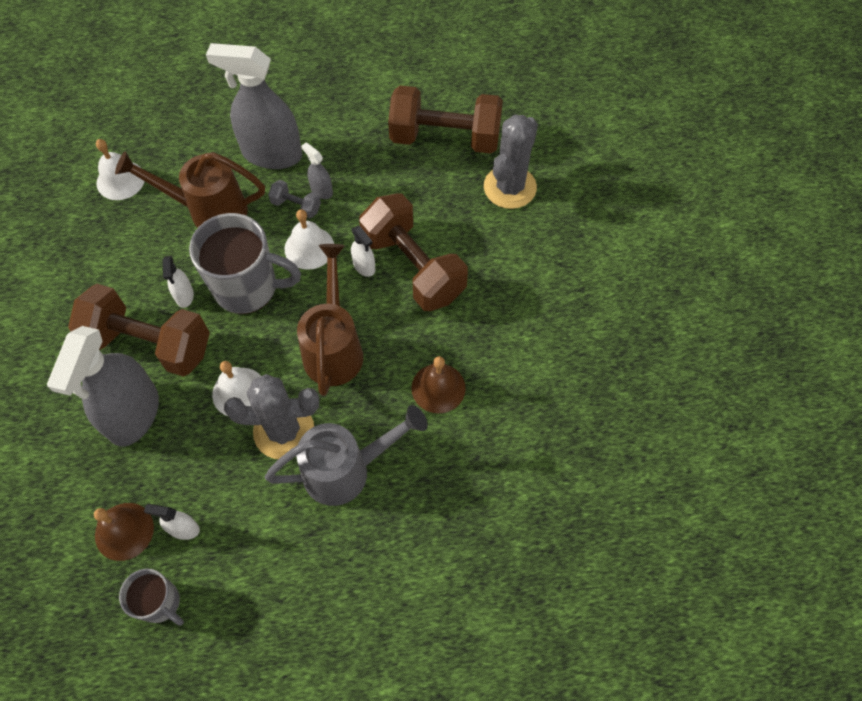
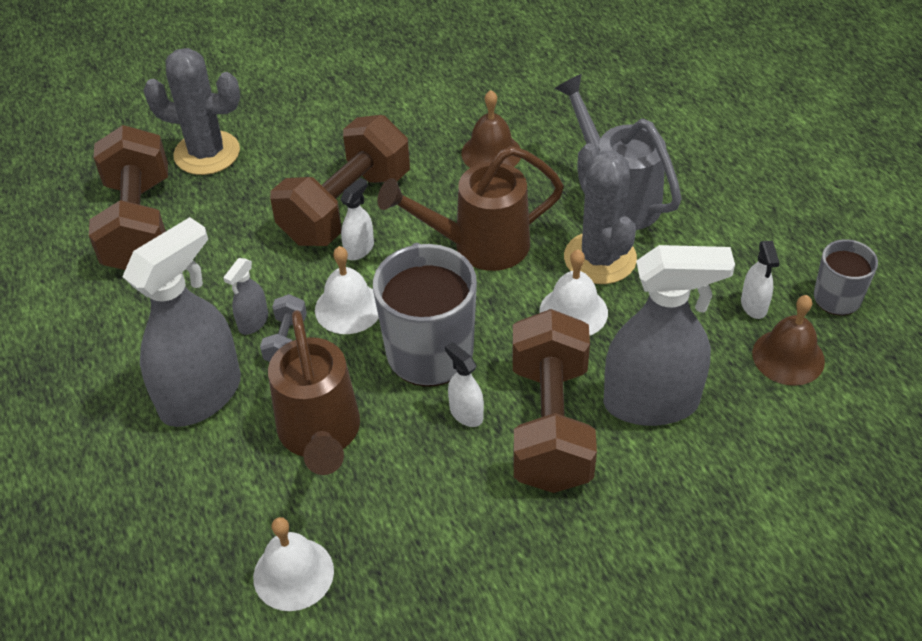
camera: 105 degrees left, 15 degrees down
(184, 295) = (466, 413): white spray bottle -> white spray bottle turned 105 degrees counterclockwise
(271, 154) = (201, 395): grey spray bottle -> grey spray bottle turned 135 degrees counterclockwise

